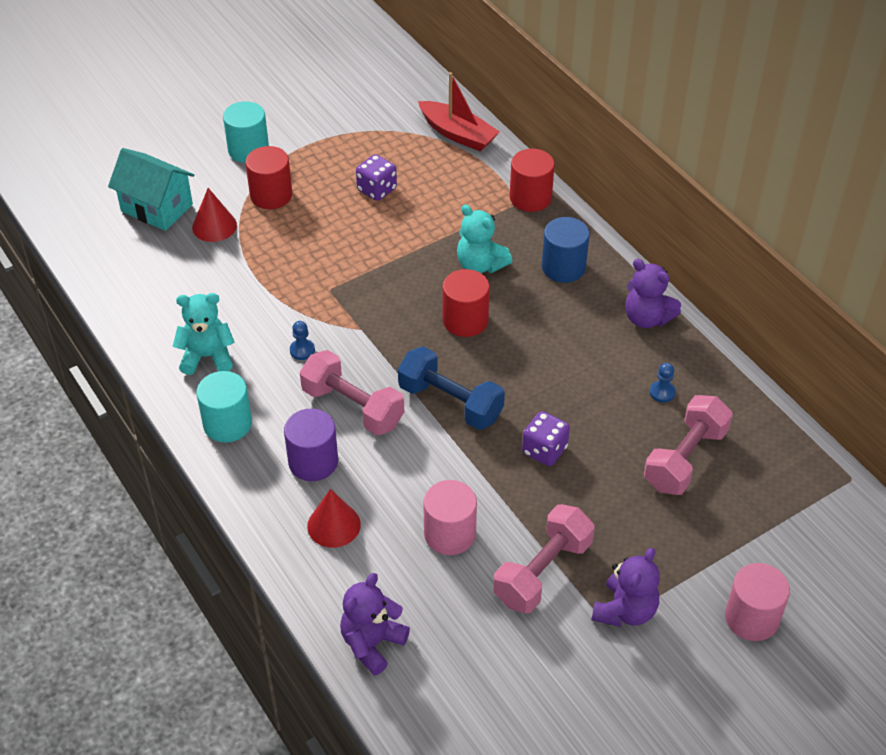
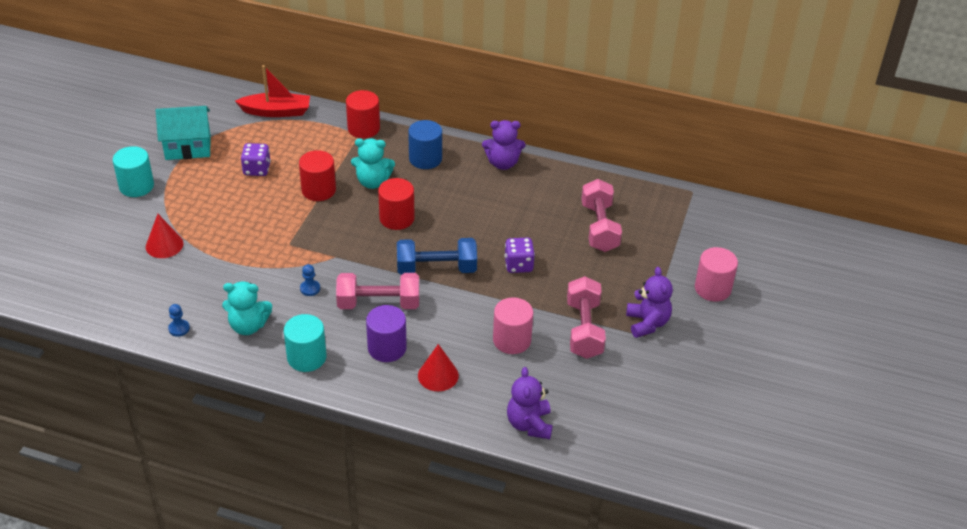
camera: 40 degrees left, 5 degrees down
(157, 208) = (107, 254): turquoise house -> turquoise house (188, 147)
(207, 357) = (248, 326): turquoise teddy bear -> turquoise teddy bear turned 135 degrees counterclockwise
(271, 195) = (185, 207): red cylinder -> red cylinder (318, 190)
(662, 392) = (552, 199): blue pawn -> blue pawn (179, 328)

